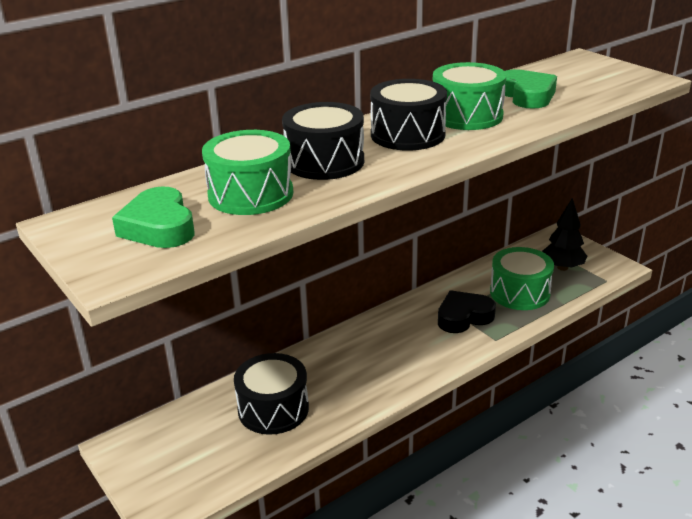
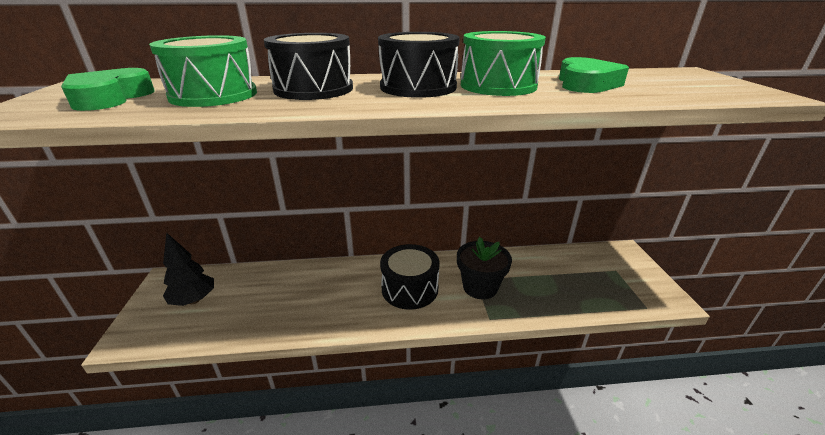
camera: 30 degrees right, 0 degrees up
(273, 409) = (272, 298): black drum -> black drum (410, 288)
(464, 317) = (480, 287): black heart -> black flower pot
(519, 293) = (548, 286): green drum -> none
(562, 267) = (608, 279): black tree -> black tree (194, 300)

